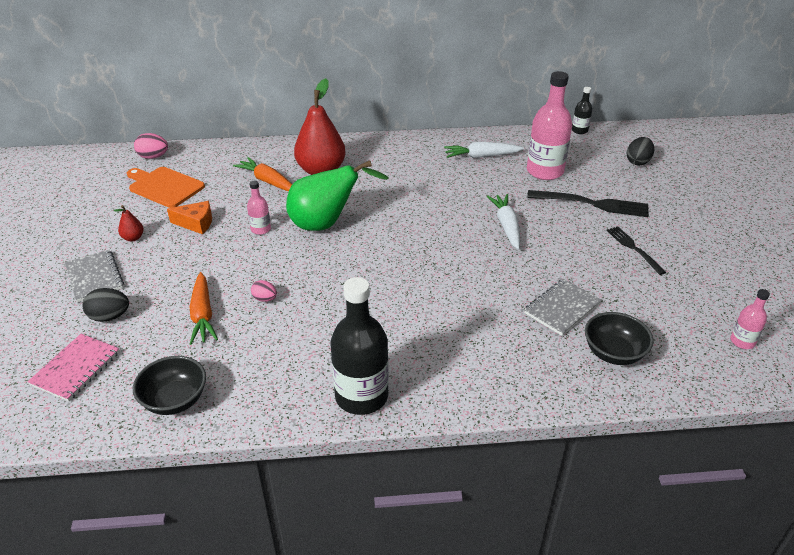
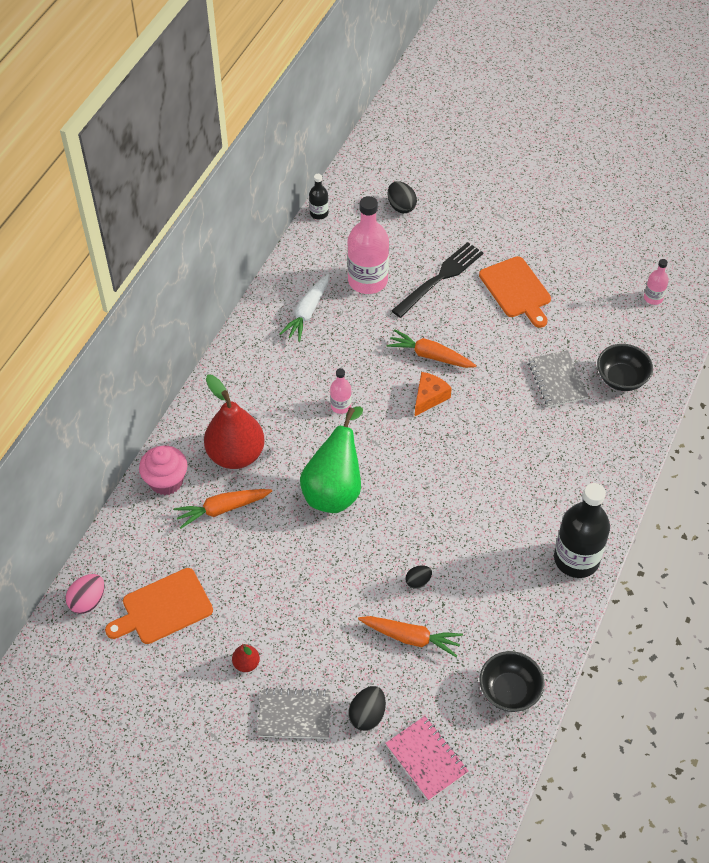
camera: 60 degrees left, 15 degrees up
(196, 223) = (258, 599): orange cheese -> orange cheese (429, 397)
(261, 229) = (307, 546): pink bottle -> pink bottle (341, 406)
(265, 299) = (418, 581): pink egg -> black egg
(274, 152) = (166, 481): none -> pink cupcake
(506, 226) = (430, 356): white carrot -> orange carrot
(633, 248) = (516, 290): black fork -> orange cutting board

